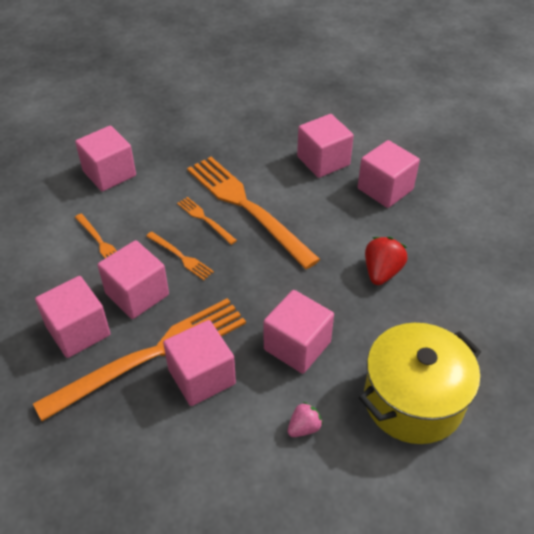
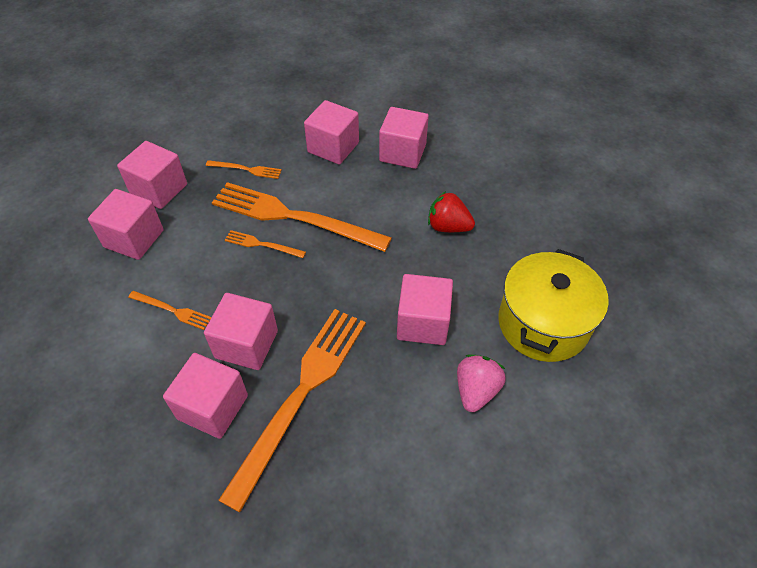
camera: 30 degrees left, 5 degrees up
(180, 256) = (263, 290): orange fork -> orange fork (246, 169)
(201, 377) = (360, 391): pink cube -> pink cube (159, 189)
(304, 427) = (476, 390): pink strawberry -> pink strawberry, size x1.60
(382, 272) = (448, 226): red strawberry -> red strawberry turned 60 degrees counterclockwise

